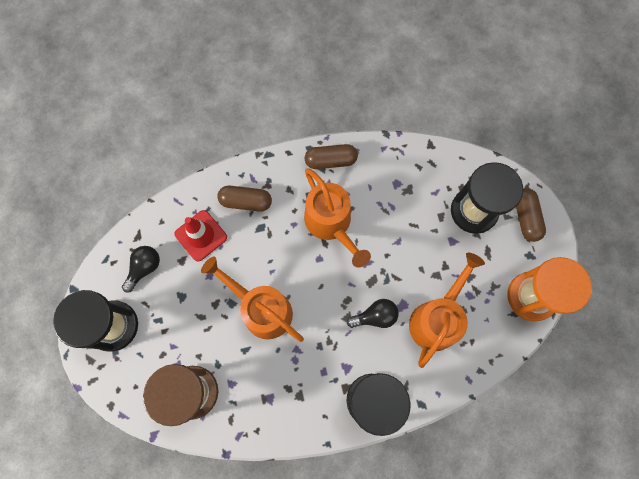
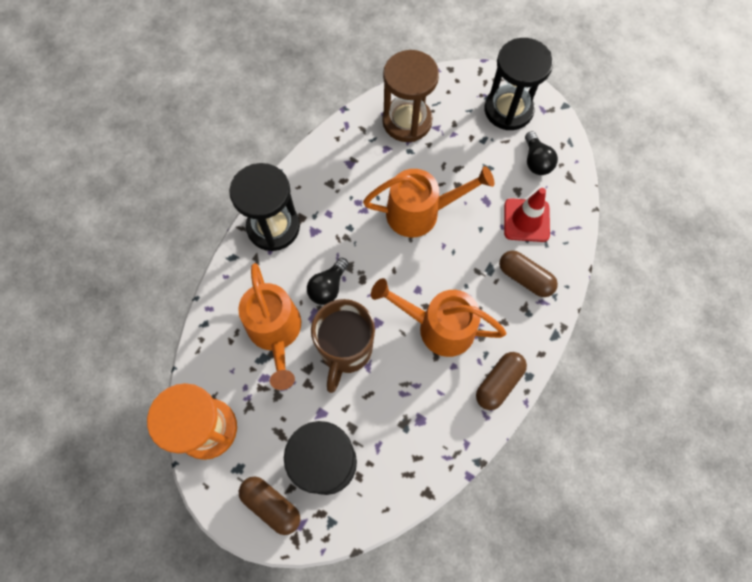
camera: 135 degrees right, 5 degrees down
(246, 202) = (525, 278): brown capsule -> brown capsule turned 75 degrees clockwise
(402, 264) = (345, 350): none -> brown mug

